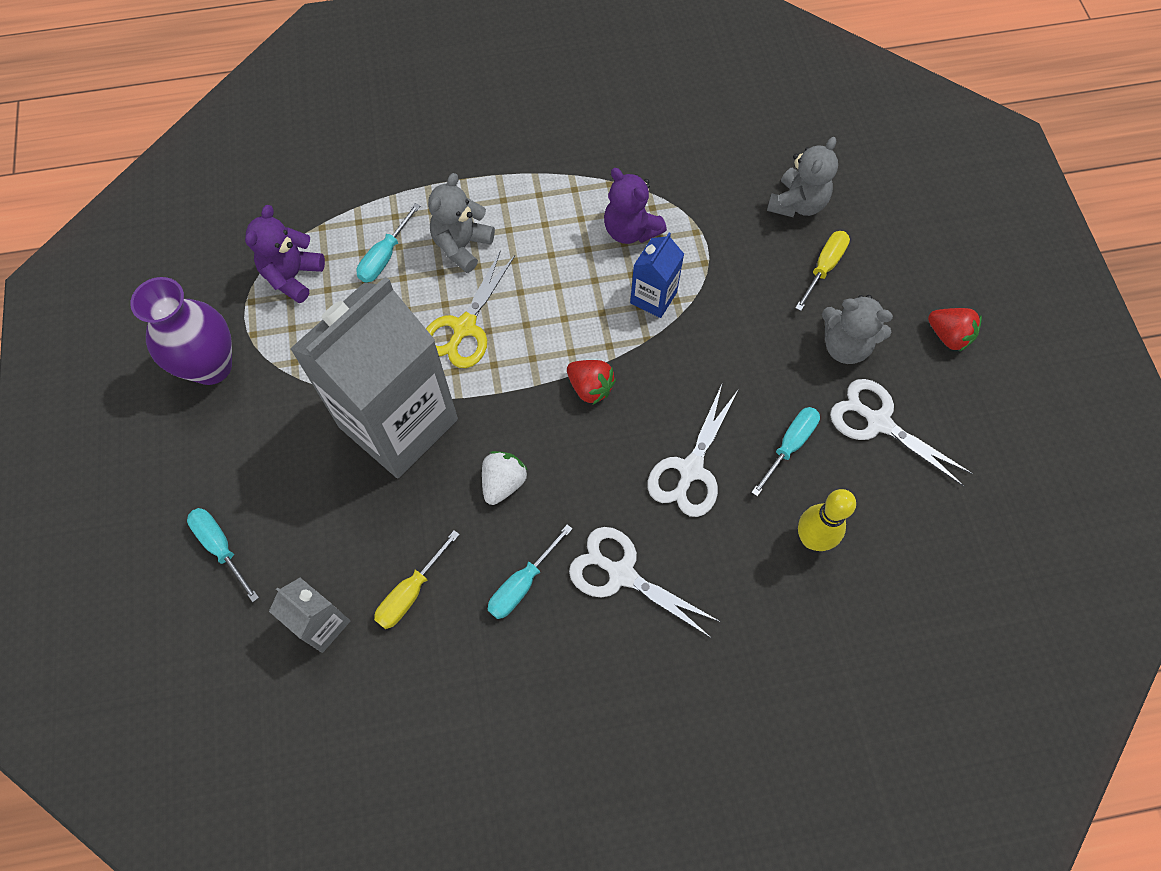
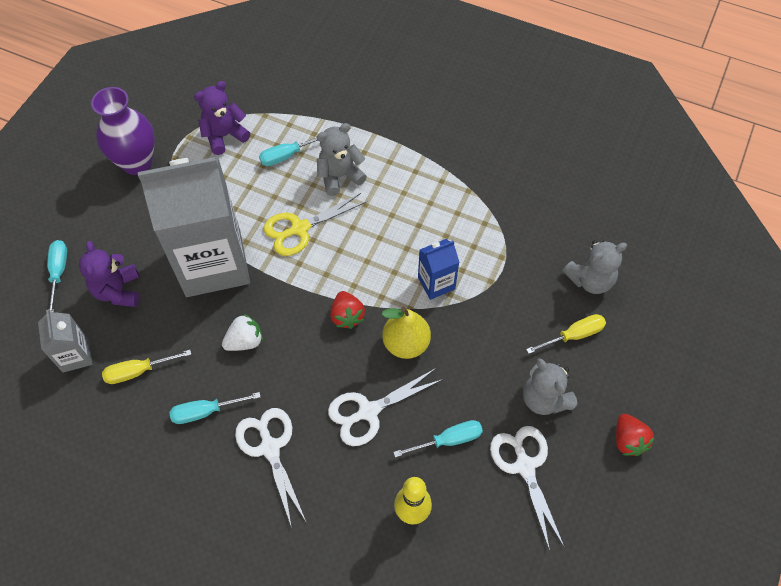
camera: 35 degrees right, 5 degrees down
(630, 230) = (457, 230): purple teddy bear -> purple teddy bear (118, 291)
(672, 377) = (406, 343): none -> yellow pear

